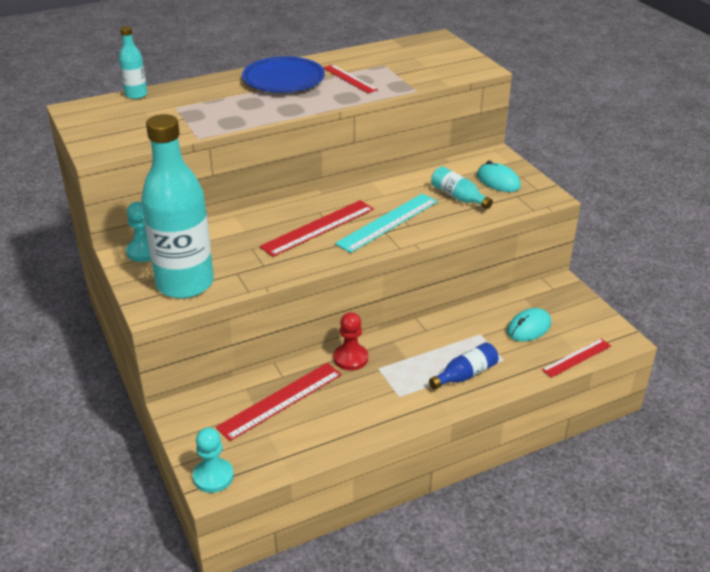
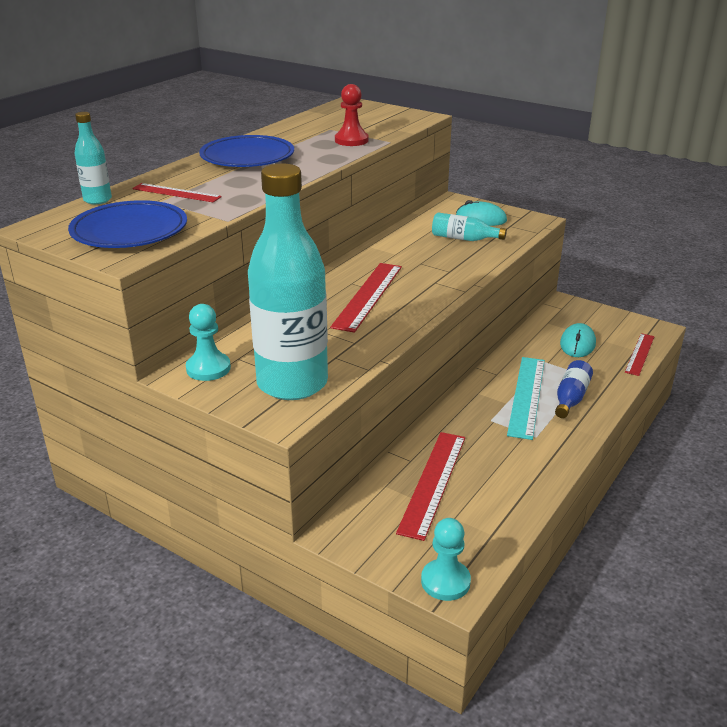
camera: 30 degrees left, 5 degrees down
(125, 129) = (129, 231): none -> blue plate
(349, 79) = (313, 144): red ruler -> red ruler (176, 193)
(350, 358) = (457, 421): red pawn -> red pawn (351, 140)
(388, 222) = (427, 274): turquoise ruler -> turquoise ruler (526, 396)

